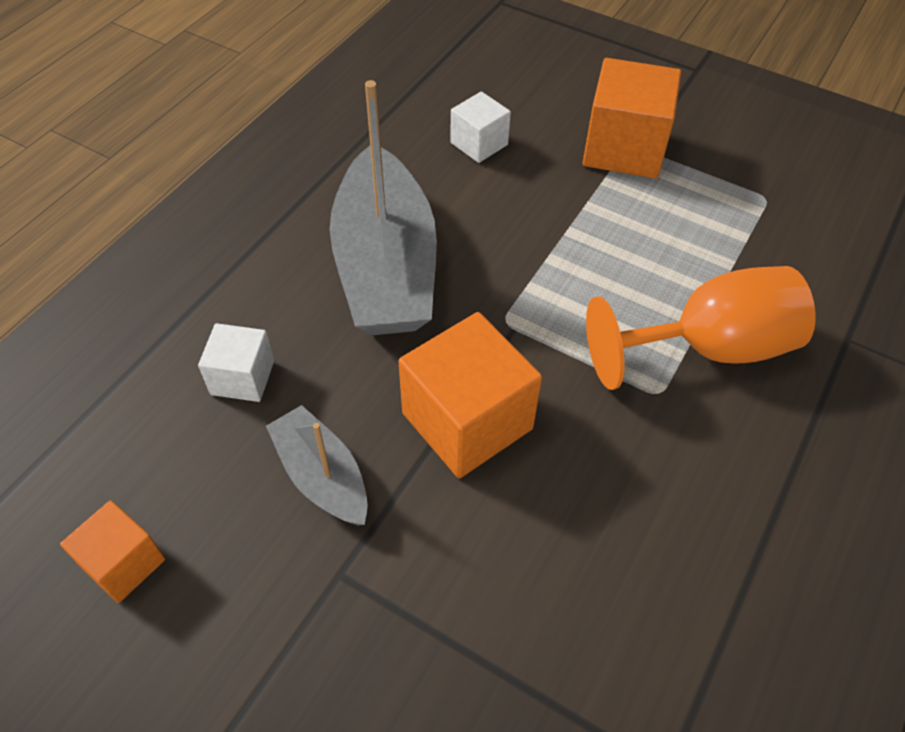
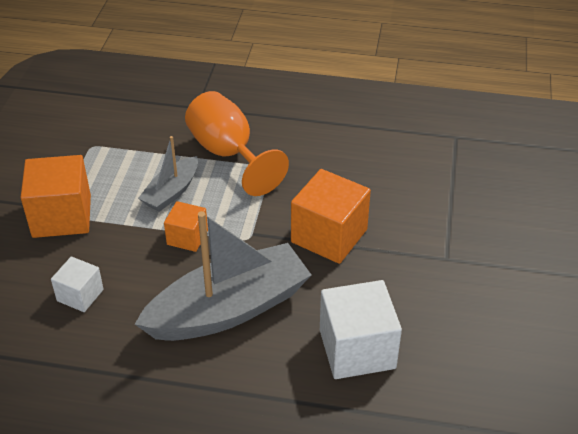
camera: 110 degrees left, 10 degrees down
(123, 563) = (502, 349): orange cube -> orange cube (187, 237)
(242, 377) = (357, 349): white cube -> white cube, size x1.78
(322, 476) = (399, 285): grey boat -> grey boat (171, 192)

